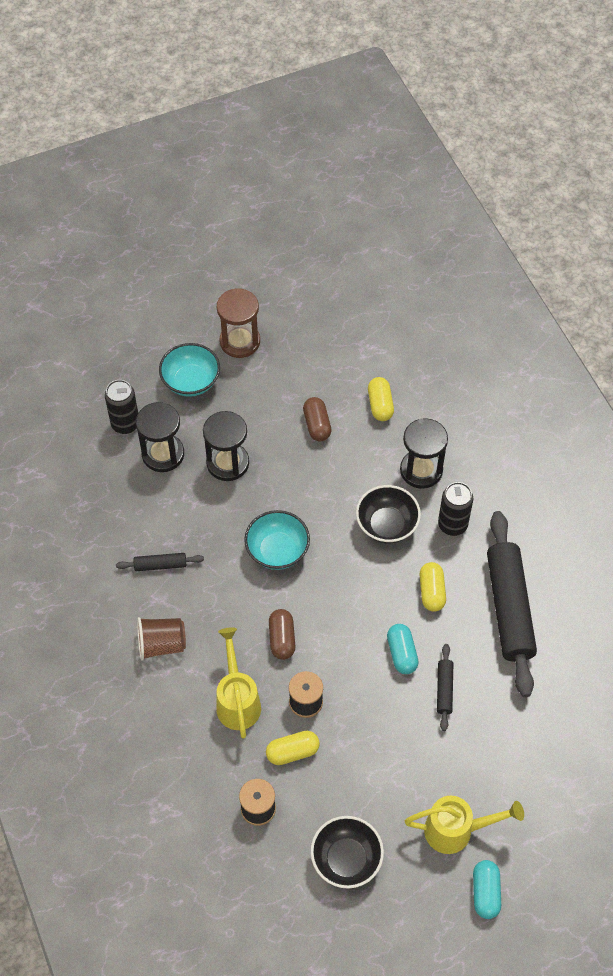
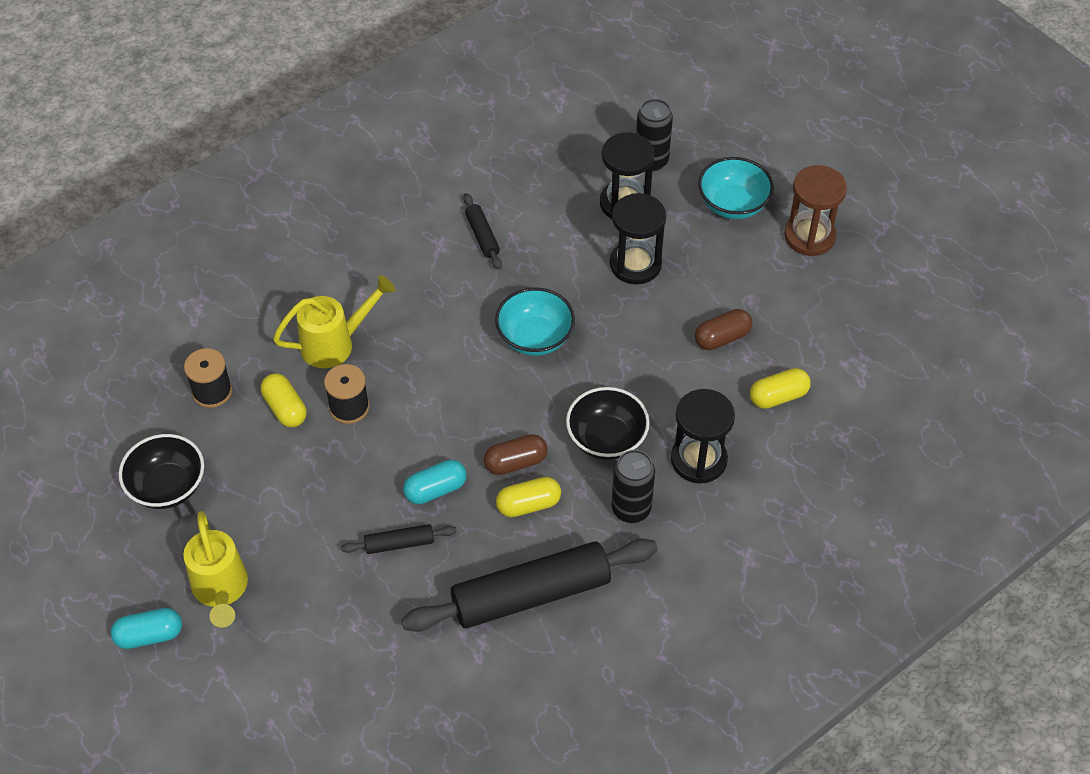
camera: 75 degrees right, 5 degrees down
(161, 644) = (385, 261): brown cup -> none
(282, 639) = (422, 367): brown capsule -> brown capsule (515, 462)

